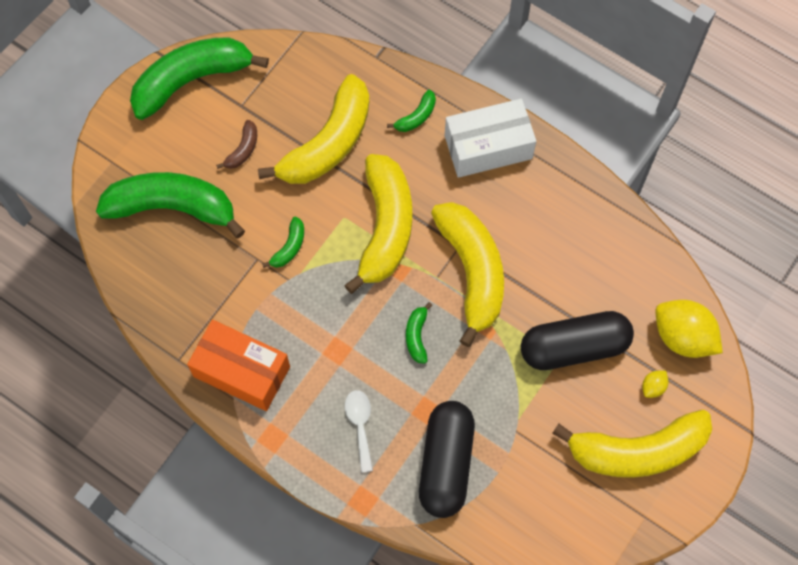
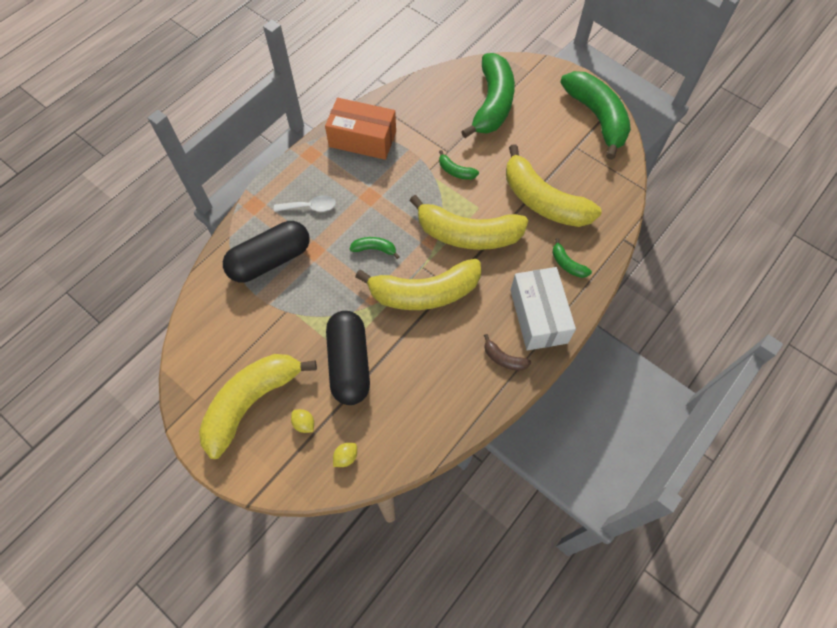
camera: 95 degrees right, 5 degrees down
(242, 371) = (362, 139): orange box -> orange box turned 75 degrees clockwise
(243, 149) = (538, 146): brown banana -> brown banana (504, 358)
(446, 463) = (270, 260): black capsule -> black capsule turned 45 degrees counterclockwise
(637, 451) = (251, 402): yellow banana -> yellow banana turned 45 degrees clockwise
(683, 337) = (346, 457): yellow lemon -> yellow lemon, size x0.44

